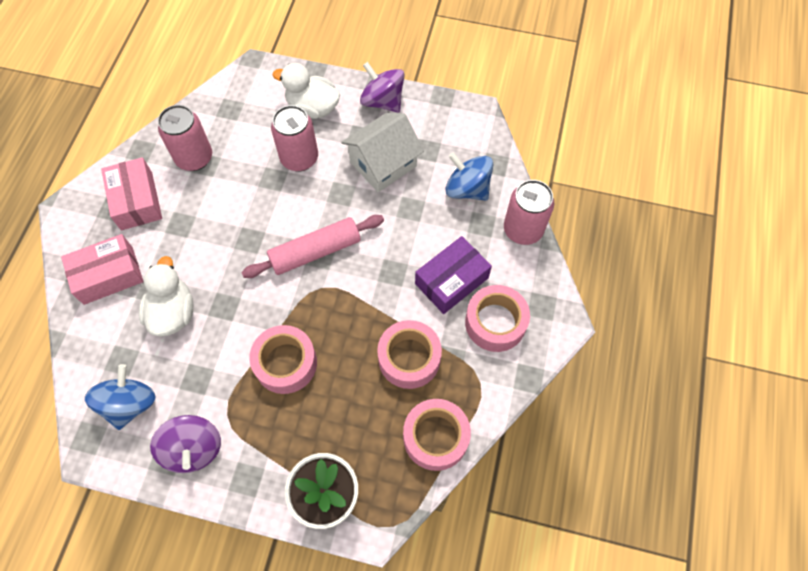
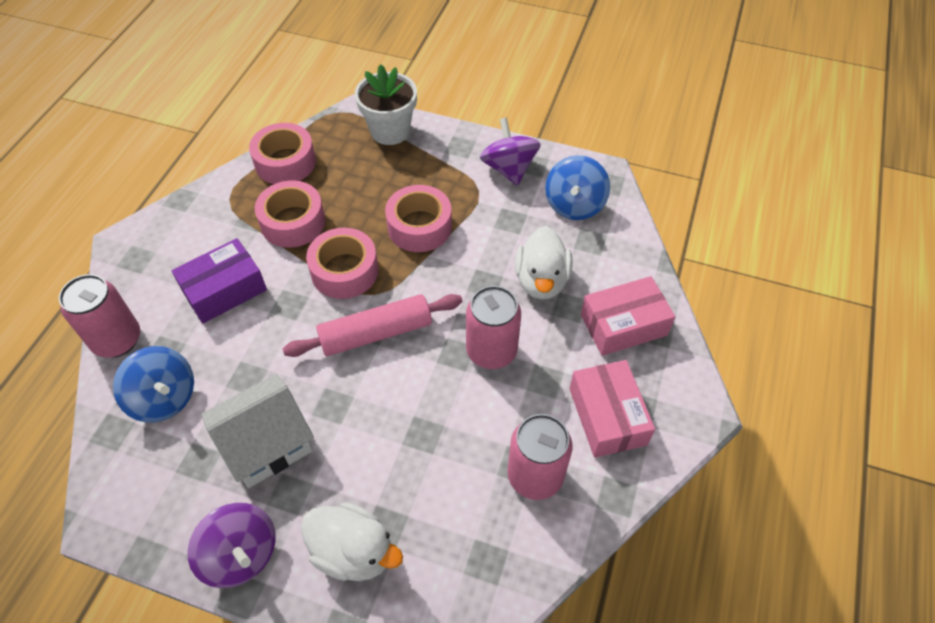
camera: 175 degrees left, 10 degrees down
(299, 158) = (383, 462): pink can -> pink can (491, 351)
(495, 322) = (192, 246): pink tape -> pink tape (344, 271)

